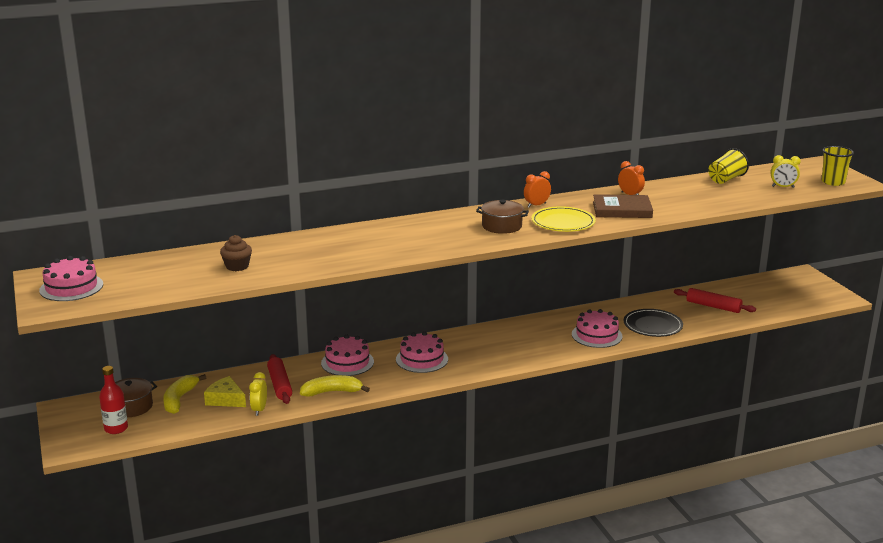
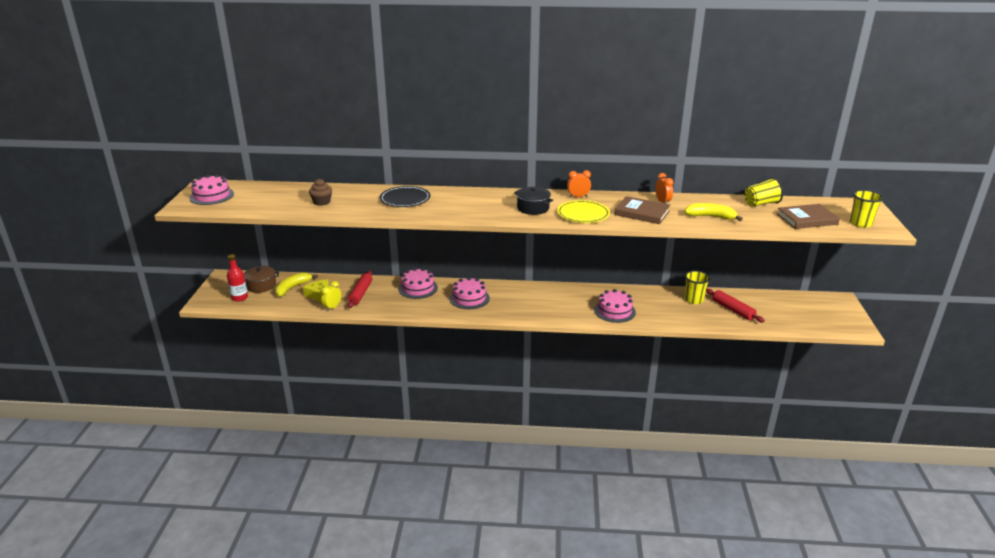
camera: 25 degrees right, 5 degrees up
(332, 392) = (388, 307): yellow banana -> yellow banana (710, 217)
(502, 226) = (533, 208): brown pot -> black pot
(652, 325) = (667, 314): black plate -> black plate (405, 199)
(666, 305) = (693, 300): none -> yellow cup
(783, 187) = (807, 219): yellow clock -> brown book

